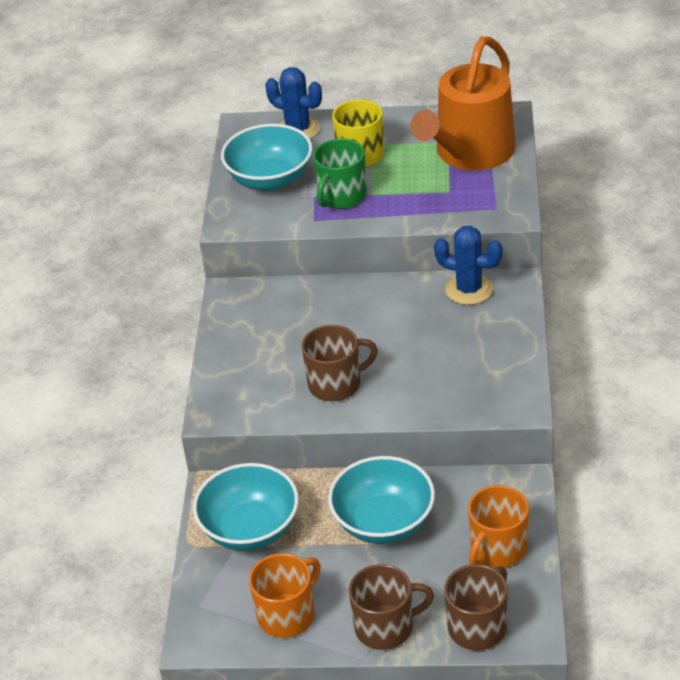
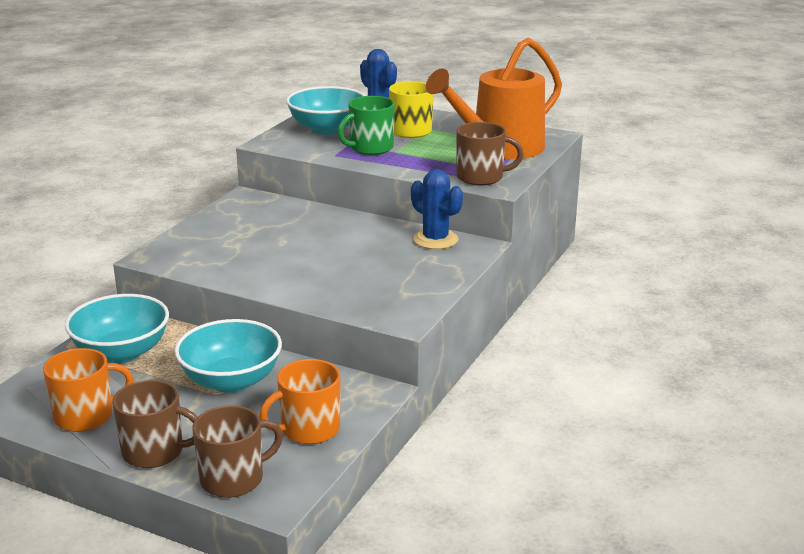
camera: 20 degrees right, 15 degrees down
(336, 384) = (265, 265): brown mug -> brown mug (481, 177)

